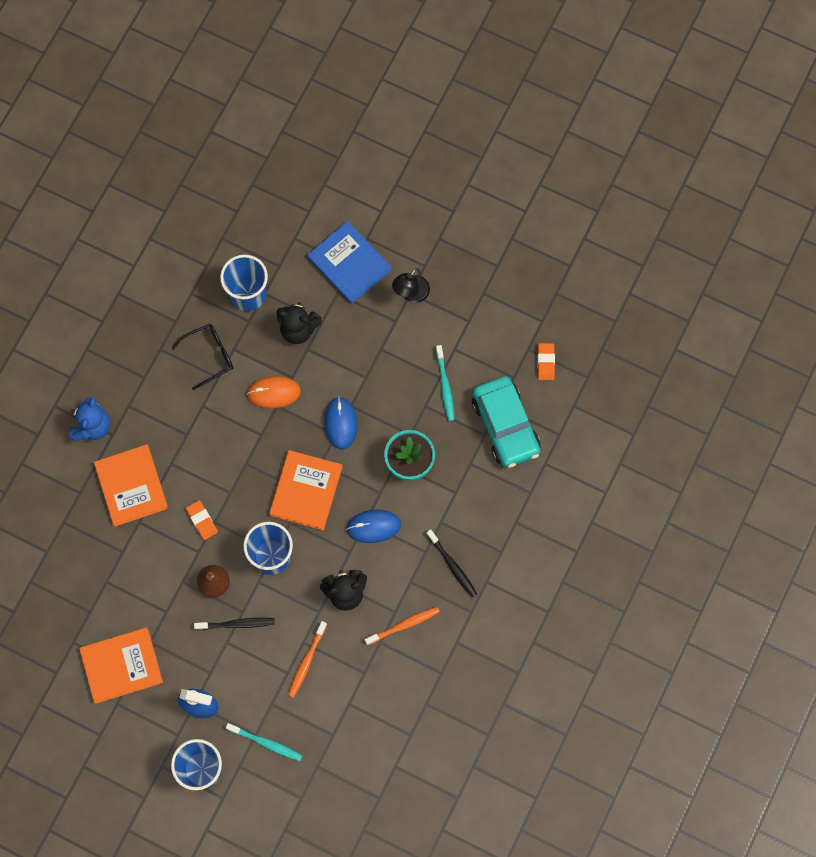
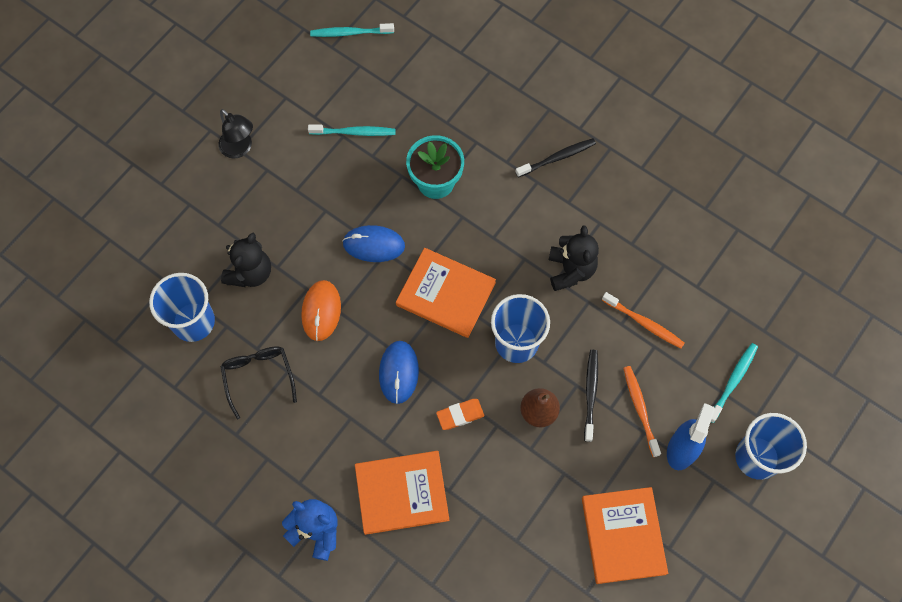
camera: 80 degrees left, 5 degrees down
(349, 263) = (186, 206): blue book -> none
(373, 526) = (500, 229): blue mouse -> blue mouse (398, 372)
(403, 625) = (616, 216): orange toothbrush -> orange toothbrush (640, 409)
(505, 426) = (412, 82): turquoise car -> none
(545, 362) = (350, 33): orange eraser -> turquoise toothbrush

